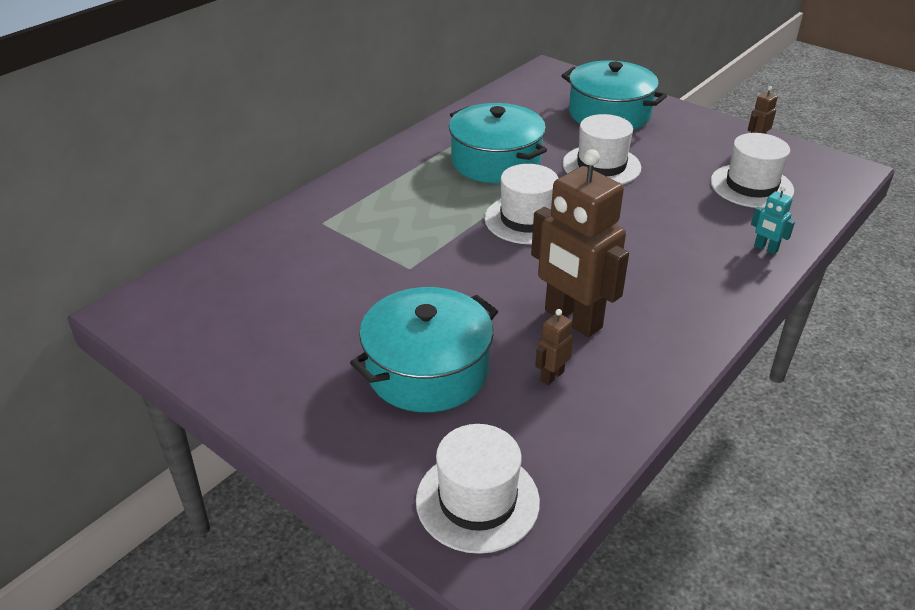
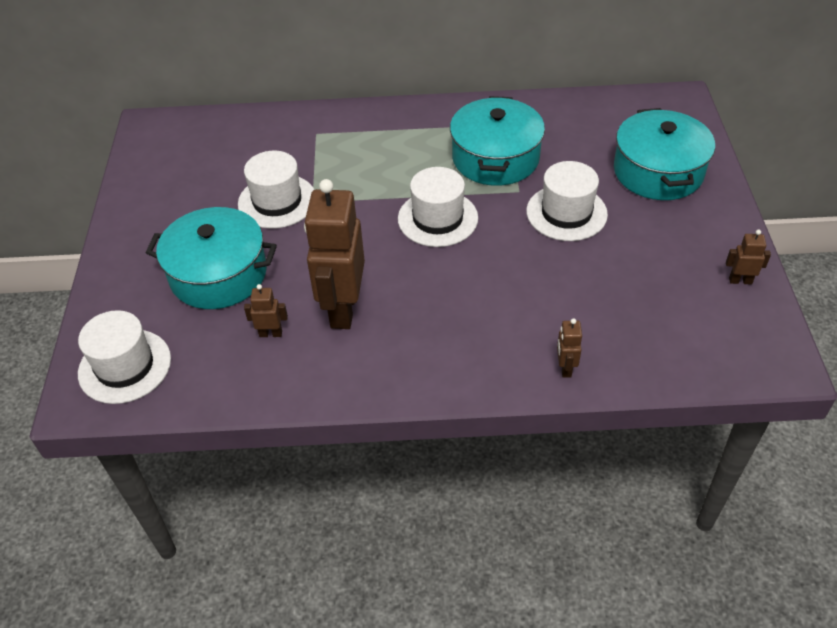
camera: 50 degrees right, 10 degrees up
(751, 186) = (657, 313): white hat -> white hat (277, 201)
(765, 249) = (565, 368): turquoise robot -> brown robot

